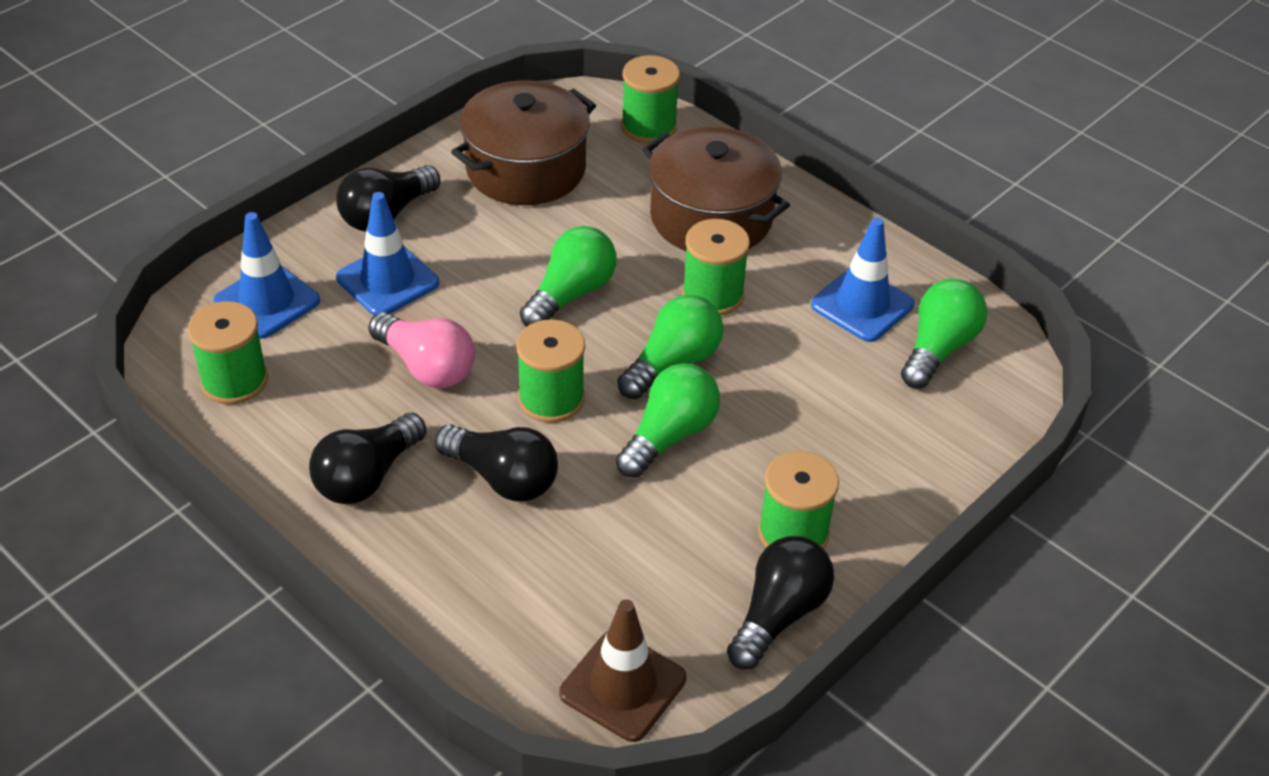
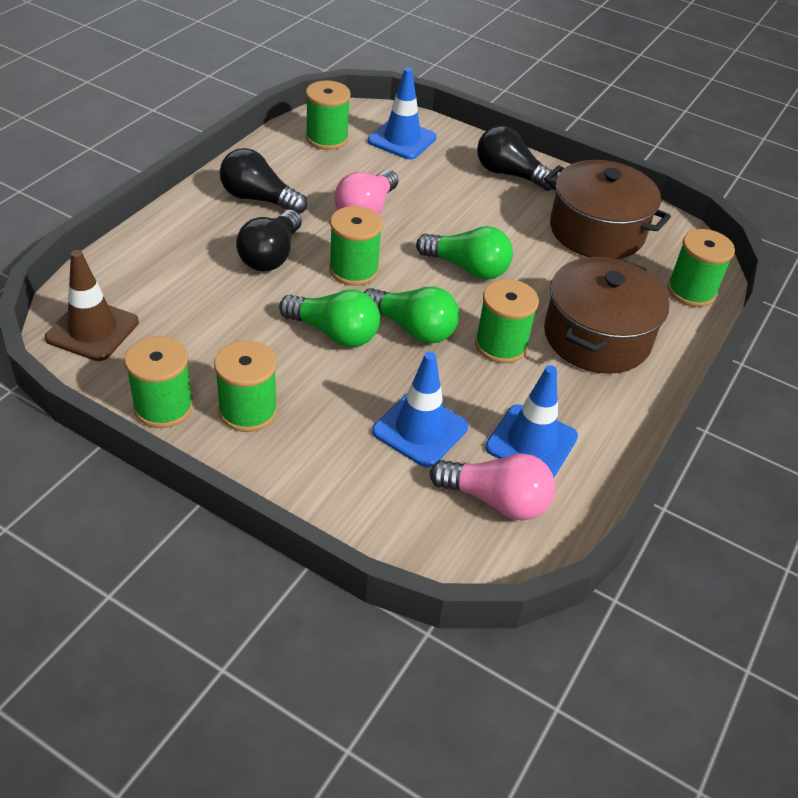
camera: 75 degrees right, 0 degrees up
(387, 280) = (443, 183): blue traffic cone -> blue traffic cone (420, 429)
(778, 614) = (163, 407): black light bulb -> green spool
(938, 348) = (496, 500): green light bulb -> pink light bulb

